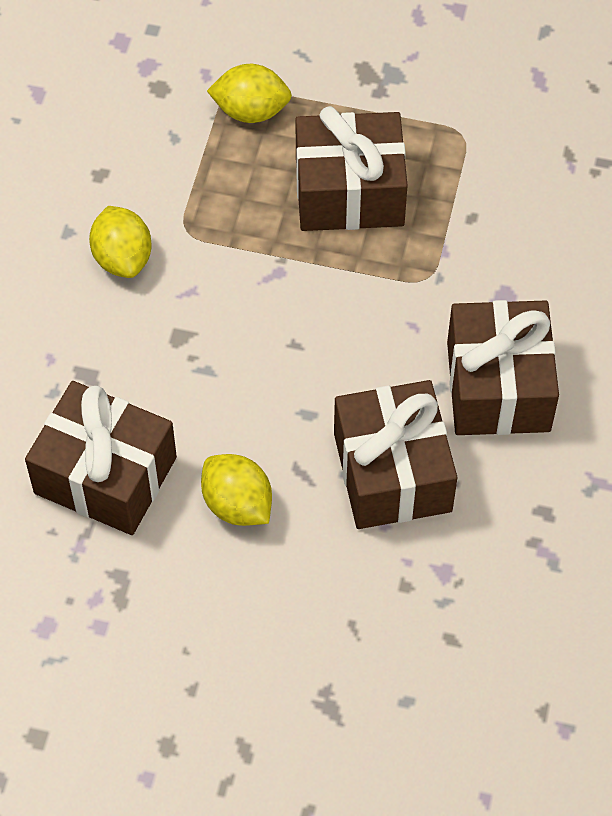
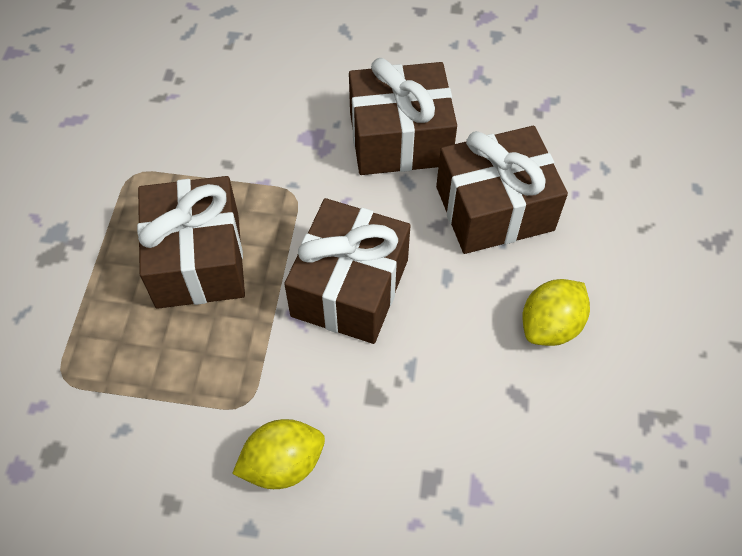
camera: 95 degrees left, 0 degrees up
(105, 475) = (543, 447): brown gift -> brown gift (350, 288)
(251, 111) = (92, 356): yellow lemon -> none

